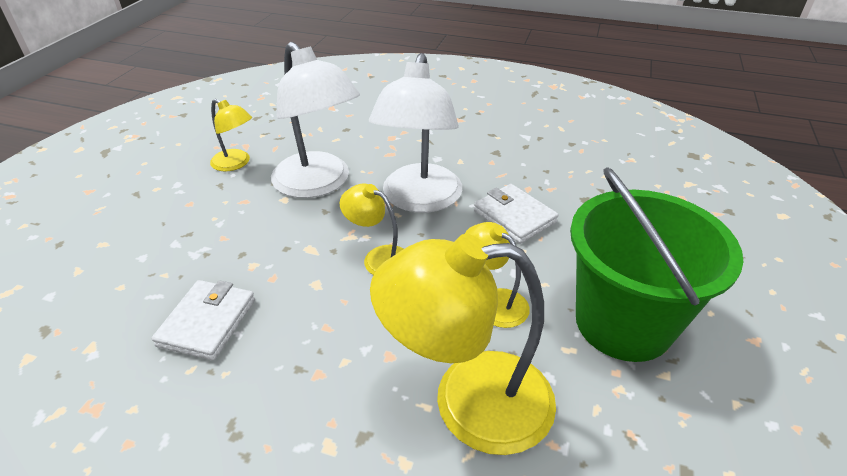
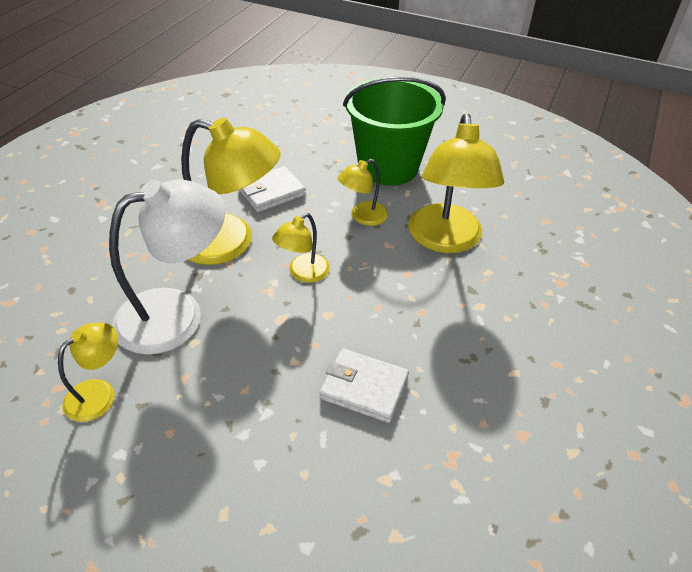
camera: 85 degrees left, 5 degrees up
(419, 200) = (230, 243): white lamp -> yellow lamp

